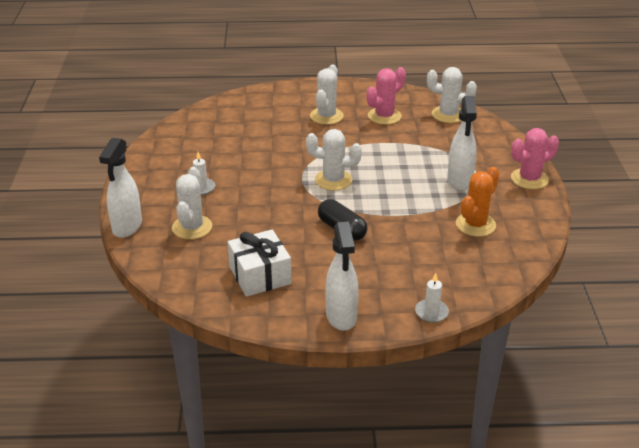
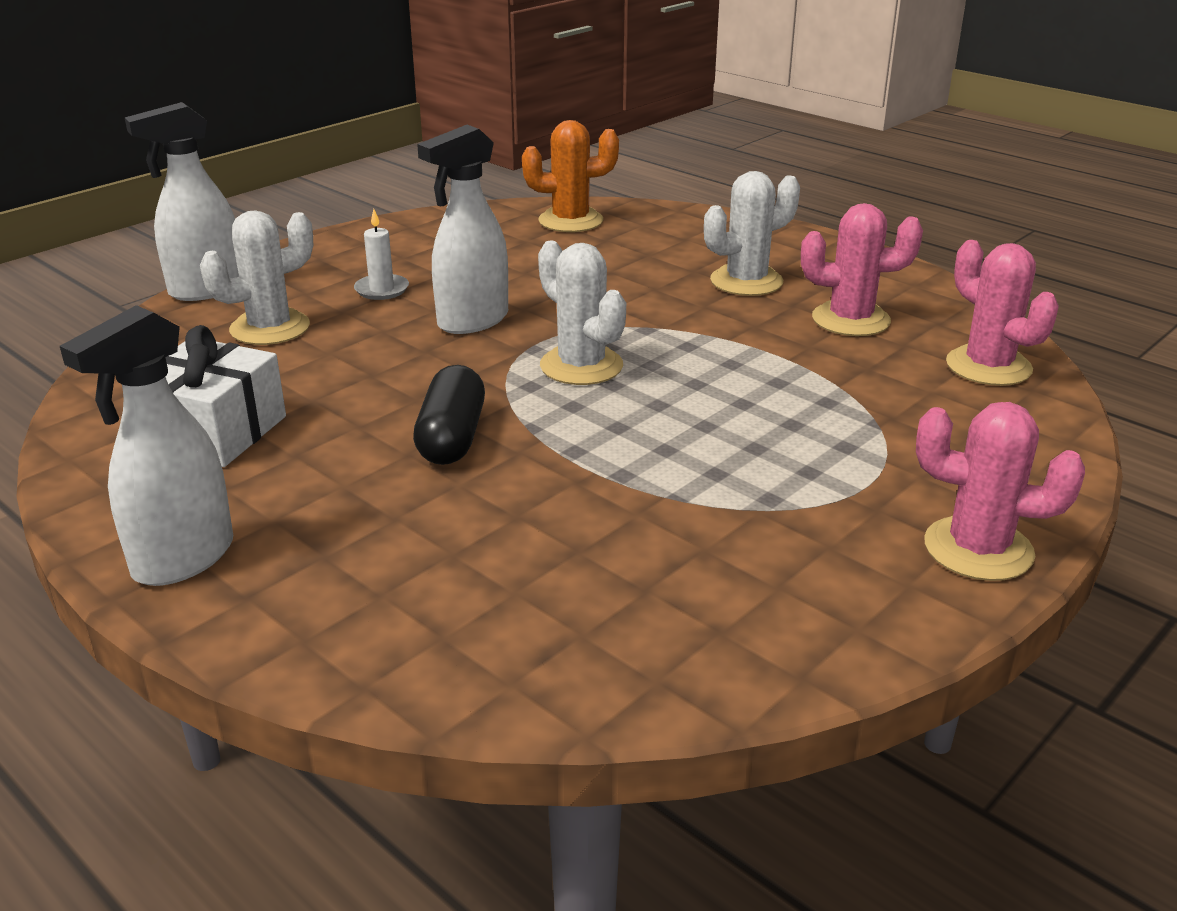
camera: 45 degrees right, 5 degrees down
(431, 312) = (318, 655): white candle -> none
(448, 115) = (988, 366): white cactus -> pink cactus
(459, 181) = (808, 476): white spray bottle -> white spray bottle (472, 321)
(475, 225) = (698, 563): orange cactus -> orange cactus (570, 221)

